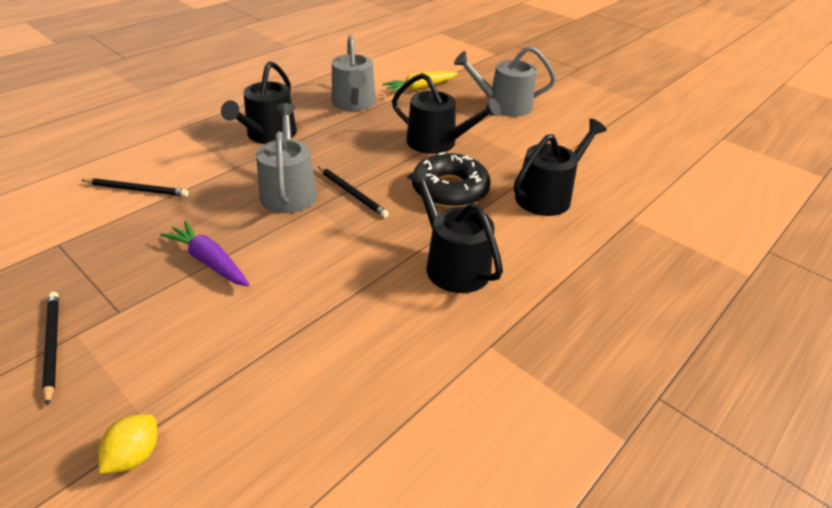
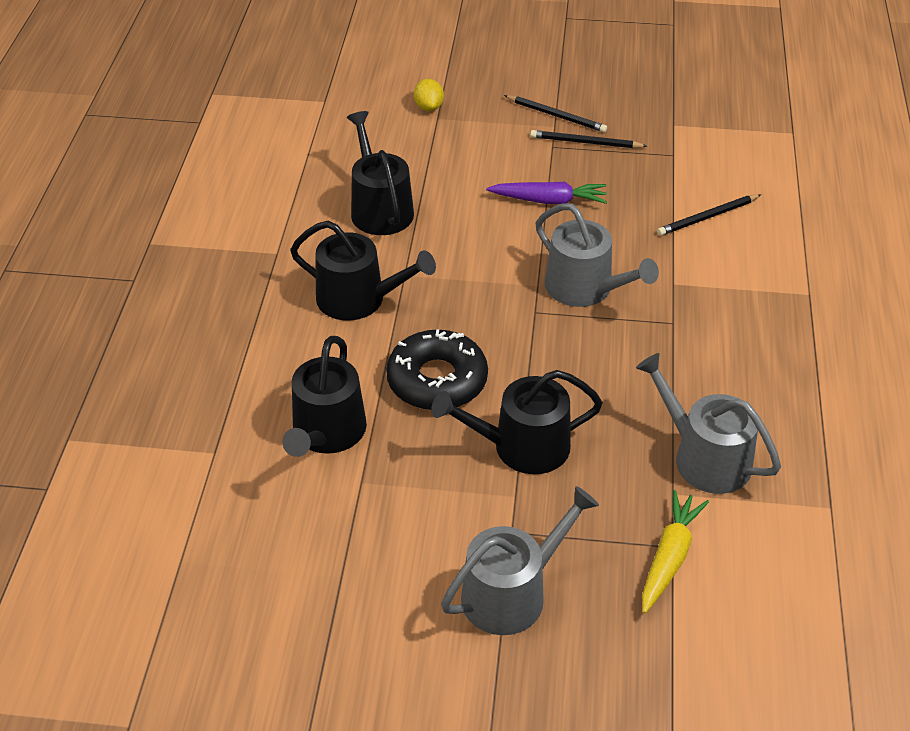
camera: 145 degrees right, 5 degrees up
(268, 135) = (712, 341): black watering can -> black watering can (379, 209)
(352, 193) = (525, 319): black pencil -> black pencil (585, 142)

